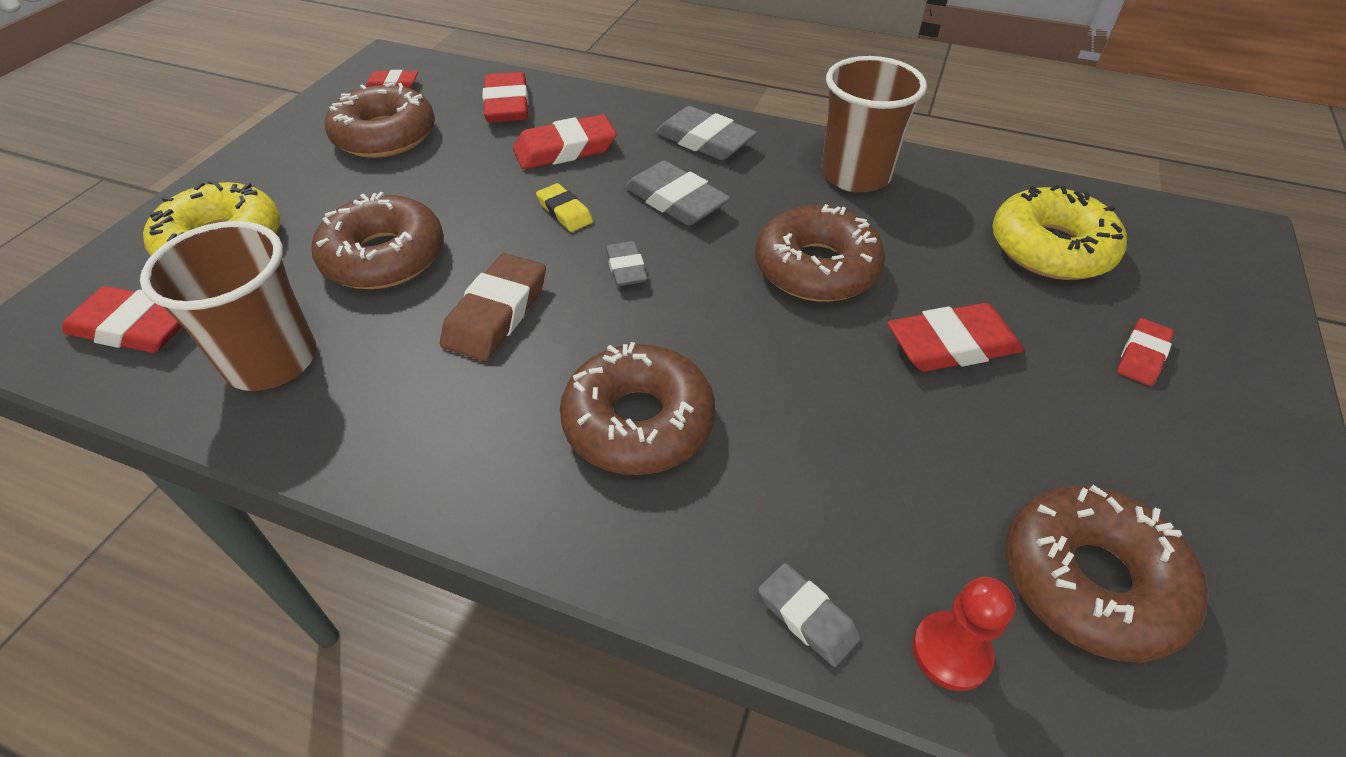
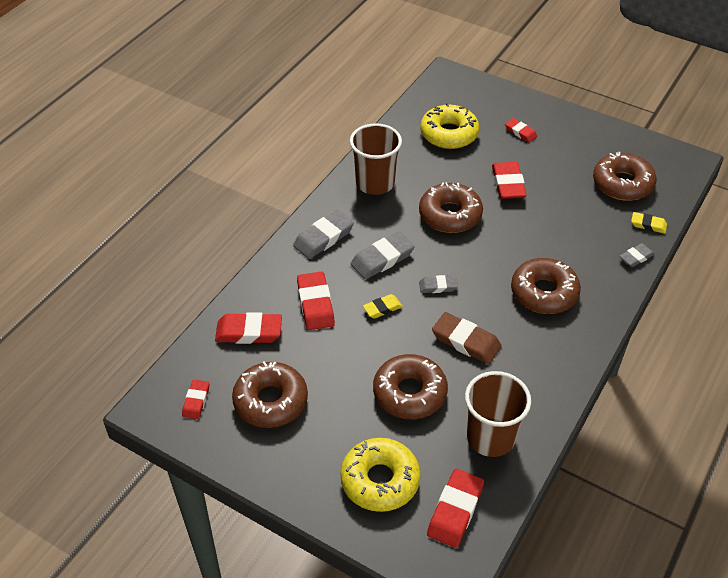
camera: 80 degrees left, 0 degrees up
(951, 652) = (648, 225): red pawn -> yellow eraser

